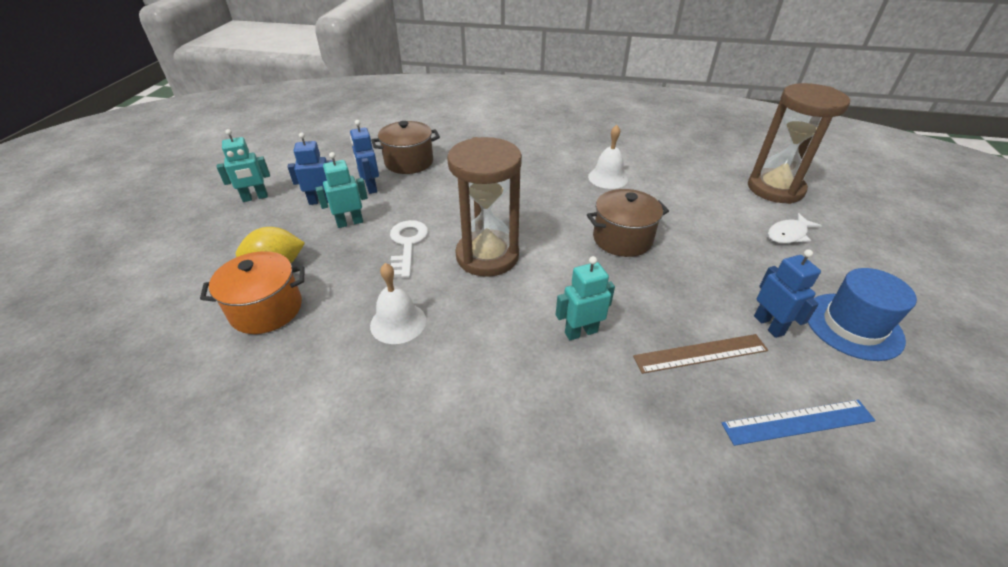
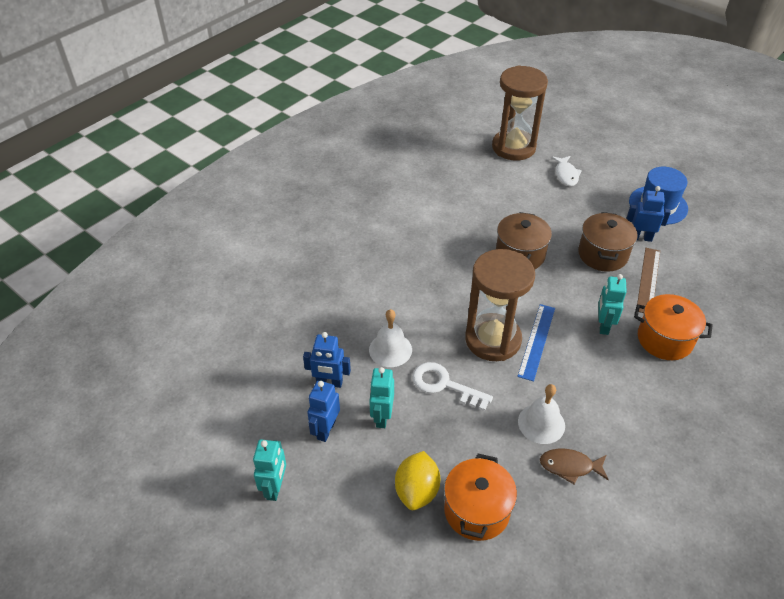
camera: 60 degrees left, 5 degrees up
(350, 362) = (570, 466): none -> brown fish
(409, 162) = (303, 338): brown pot -> brown pot (602, 254)
(608, 178) = (435, 220): white bell -> white bell (390, 349)
(610, 399) = (664, 339): none -> orange pot
(797, 422) = (712, 272): blue ruler -> blue ruler (536, 341)

